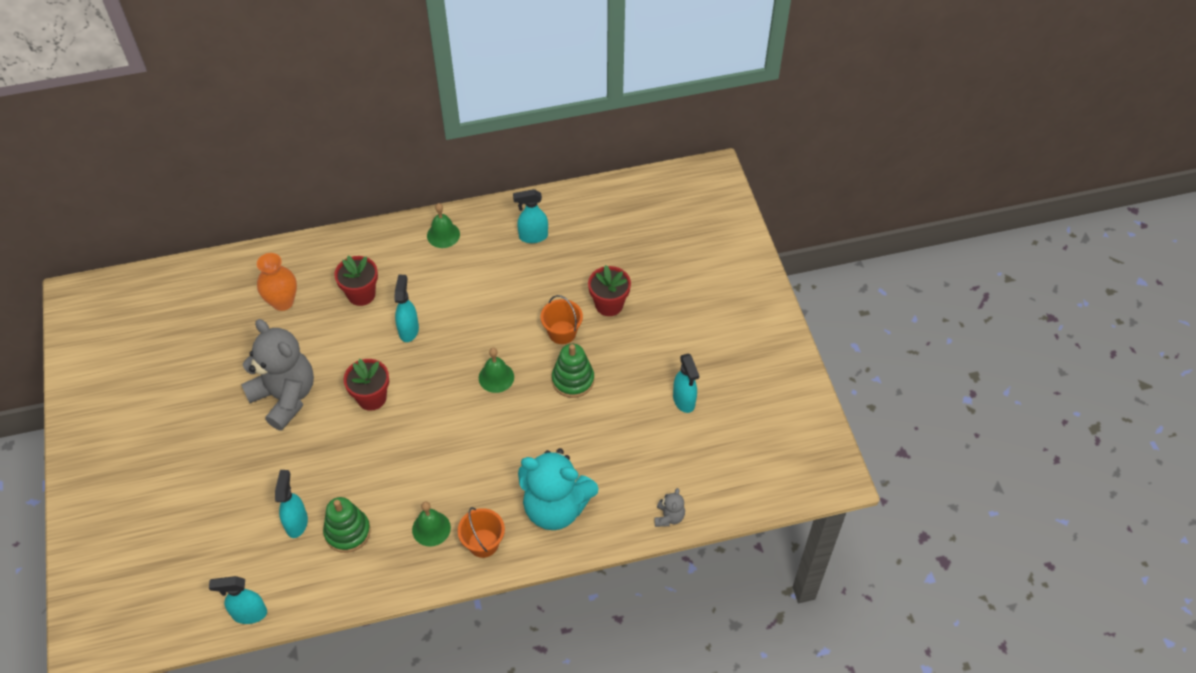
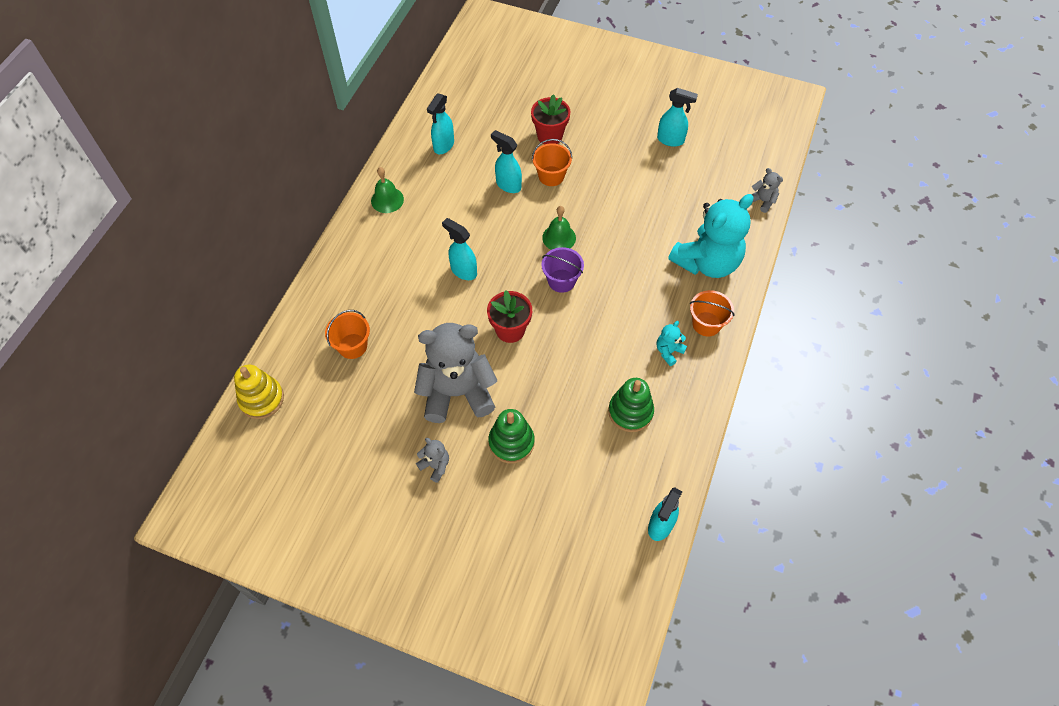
camera: 55 degrees left, 5 degrees up
(198, 276) = (261, 399): none -> yellow stacking toy
(209, 422) = (435, 466): none -> grey teddy bear
(282, 302) = (352, 346): orange vase -> orange bucket
(297, 523) = (594, 445): turquoise spray bottle -> turquoise spray bottle (508, 185)
(361, 294) = (397, 285): red flower pot -> none
(431, 528) = (668, 351): green bell -> turquoise teddy bear
(450, 405) = (561, 281): none -> purple bucket
(573, 380) = (600, 192): green stacking toy -> green stacking toy (511, 442)

